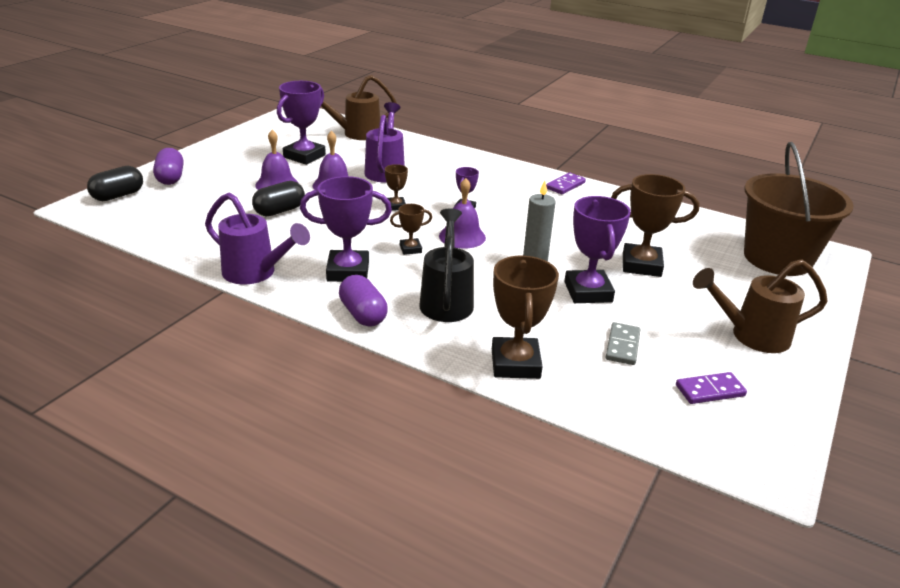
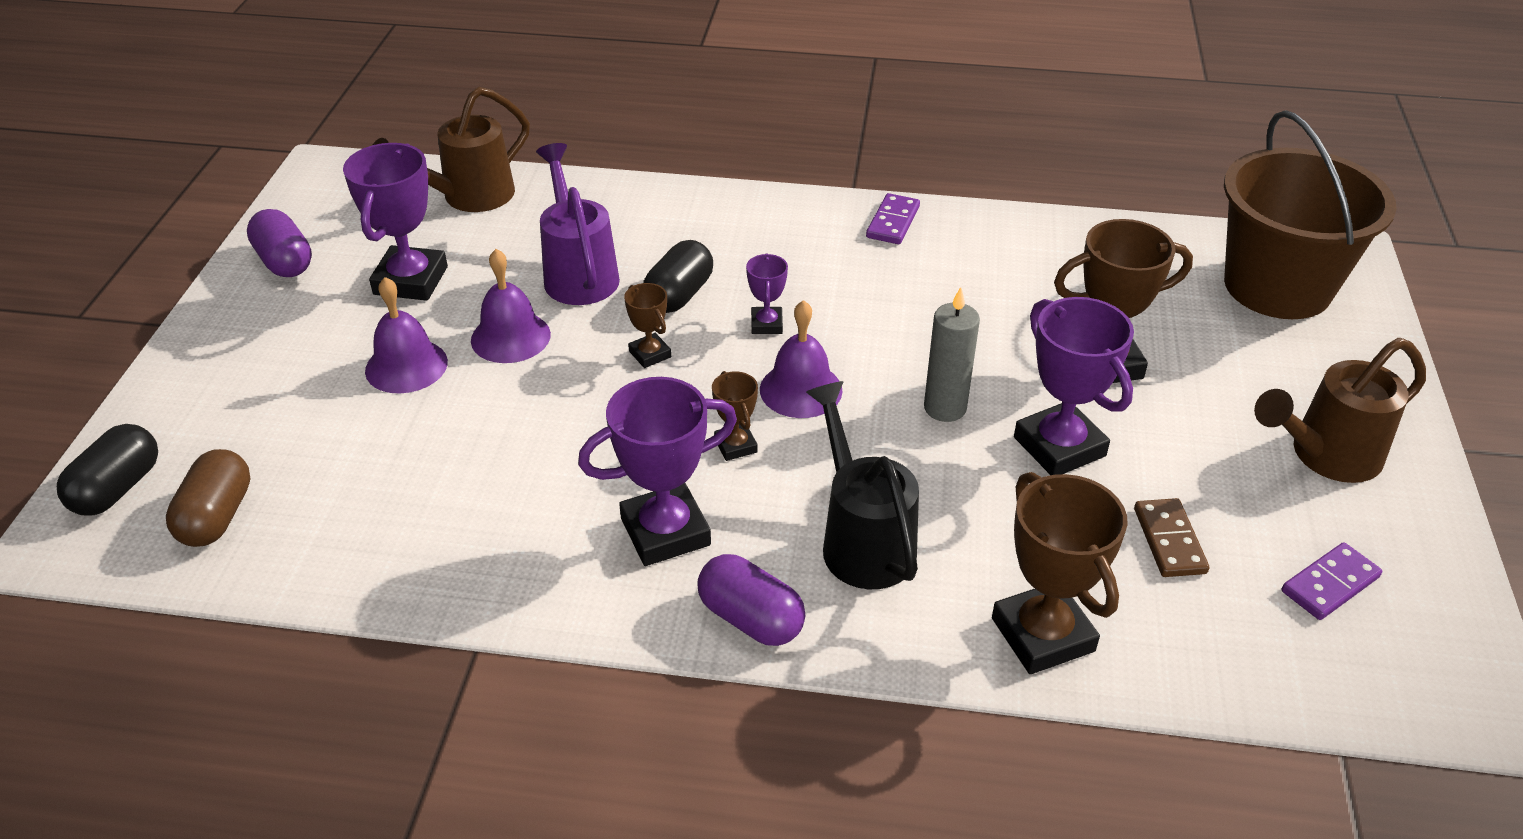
camera: 20 degrees left, 10 degrees up
(150, 215) = (217, 516): none -> brown capsule
(170, 178) = (191, 411): purple capsule -> purple capsule (284, 261)
(256, 273) = (511, 591): purple watering can -> none
(279, 211) = (454, 429): black capsule -> black capsule (679, 295)
(410, 249) = (735, 446): brown trophy -> brown trophy turned 75 degrees counterclockwise
(622, 346) = (1169, 541): grey domino -> brown domino

